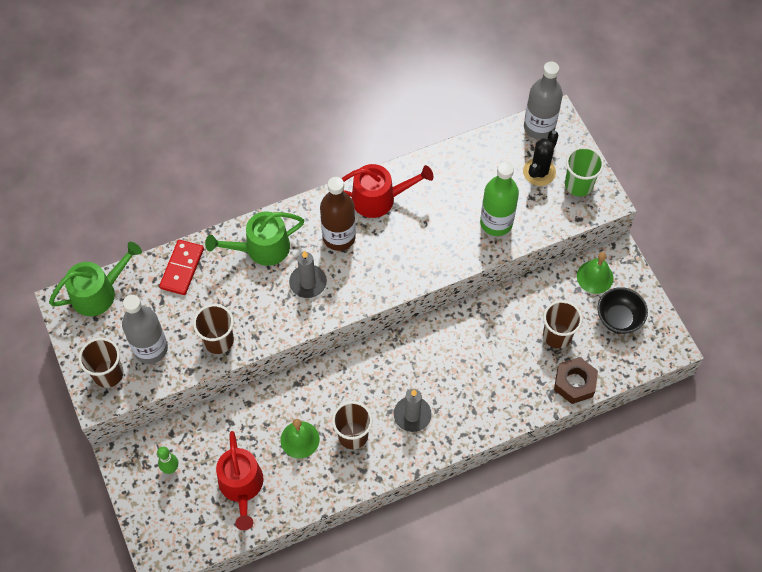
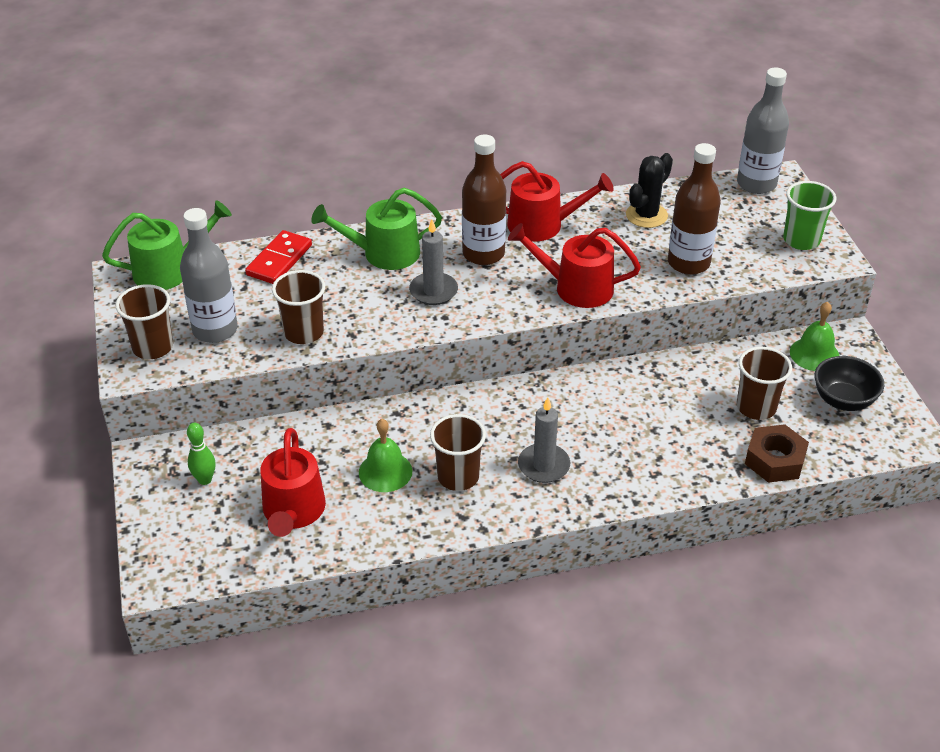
camera: 10 degrees right, 20 degrees down
(415, 262) = (576, 288): none -> red watering can
(496, 223) = (688, 263): green bottle -> brown bottle
(539, 172) = (751, 223): black cactus -> black cactus (646, 215)

